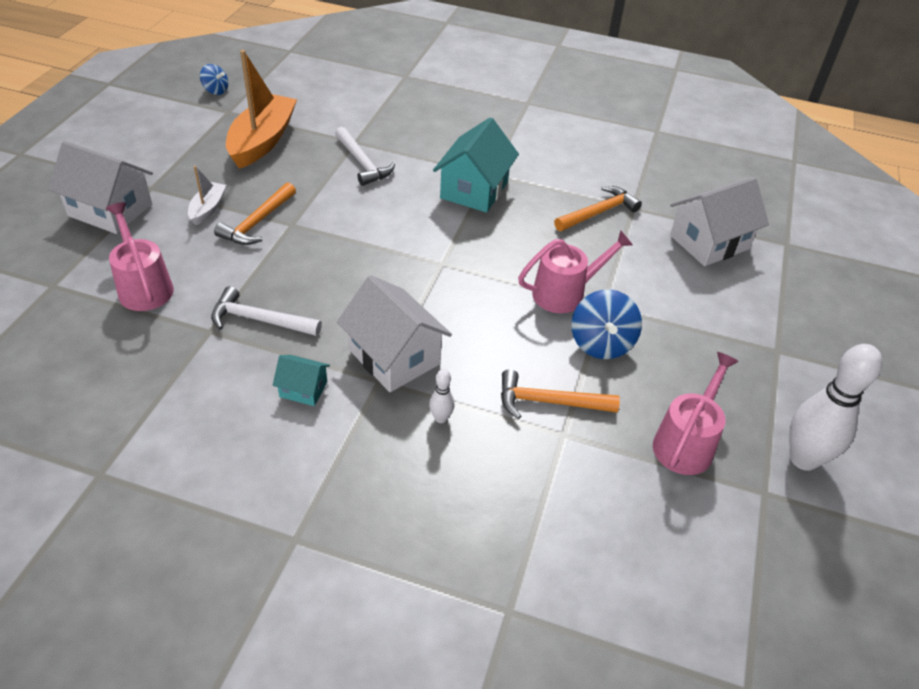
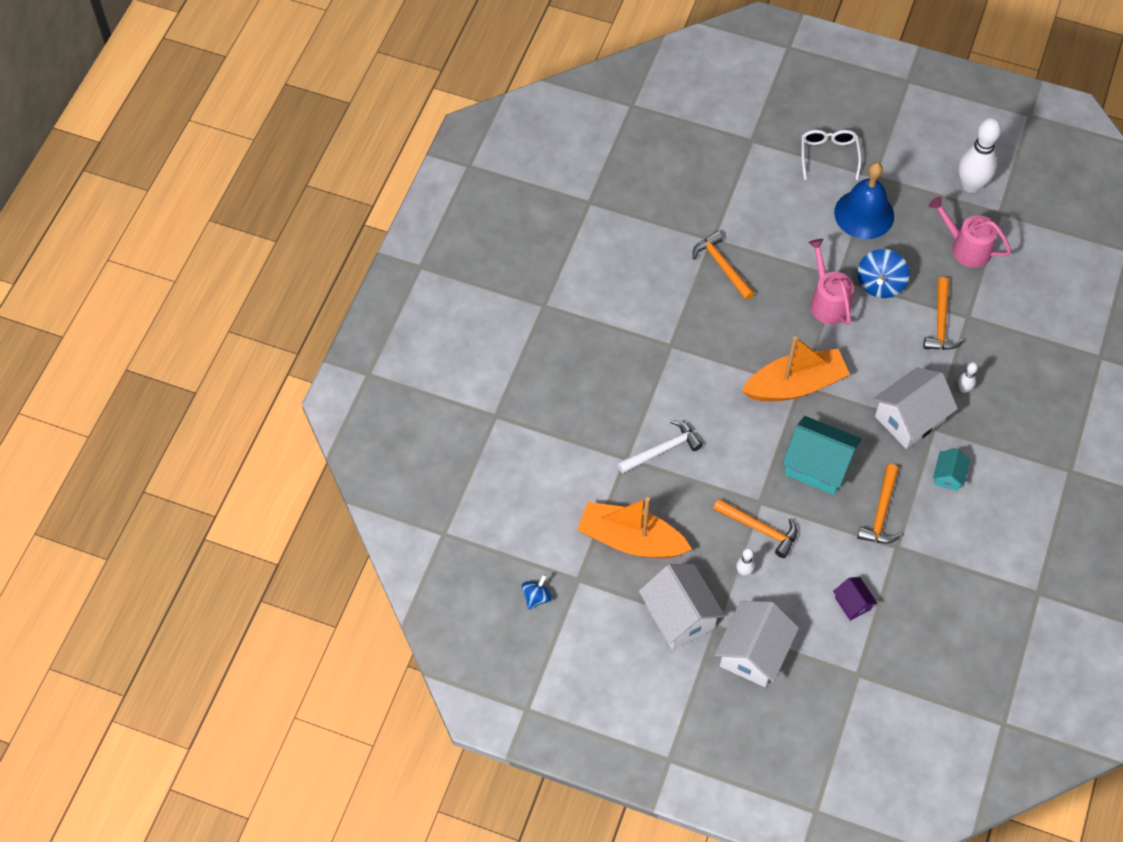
camera: 85 degrees left, 15 degrees up
(144, 287) = (852, 603): pink watering can -> purple house
(208, 208) = (744, 572): white boat -> white bowling pin
(259, 320) = (881, 513): white hammer -> orange hammer
(443, 259) = (795, 385): none -> orange boat
(474, 190) = (697, 358): turquoise house -> turquoise house (817, 466)
(601, 343) = (880, 284): blue spinning top -> blue spinning top turned 105 degrees clockwise
(709, 242) = (755, 193): white house -> white house (679, 616)
(710, 336) = (864, 214): none -> blue bell
(793, 308) = (828, 155): none -> white glasses

